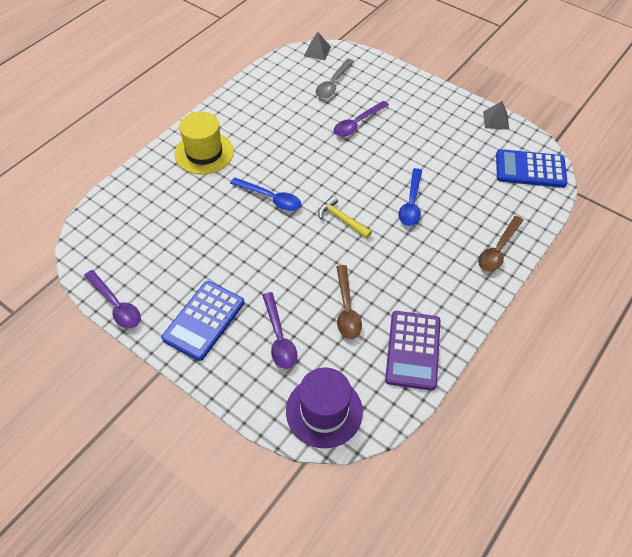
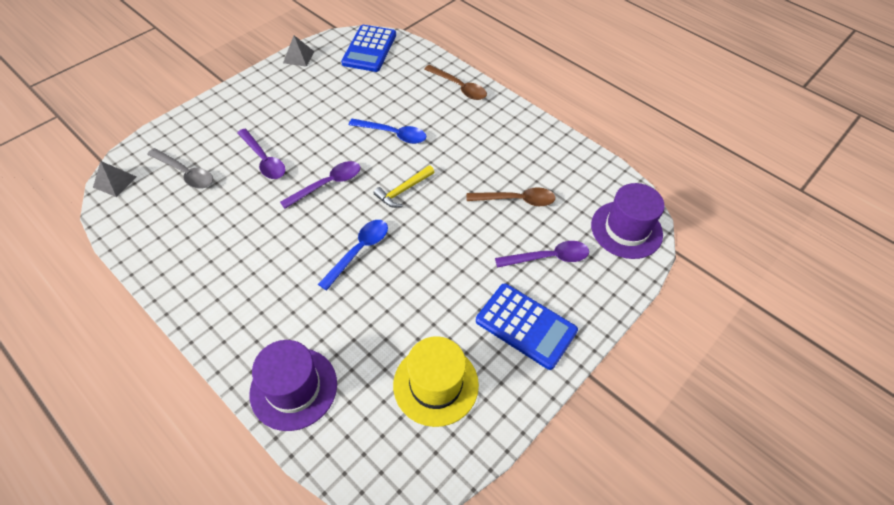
camera: 85 degrees left, 0 degrees up
(116, 305) = (500, 424): purple spoon -> purple spoon (328, 184)
(150, 180) = (294, 388): none -> purple hat
(204, 153) = (261, 319): yellow hat -> yellow hat (435, 384)
(413, 350) = (562, 160): purple calculator -> none

